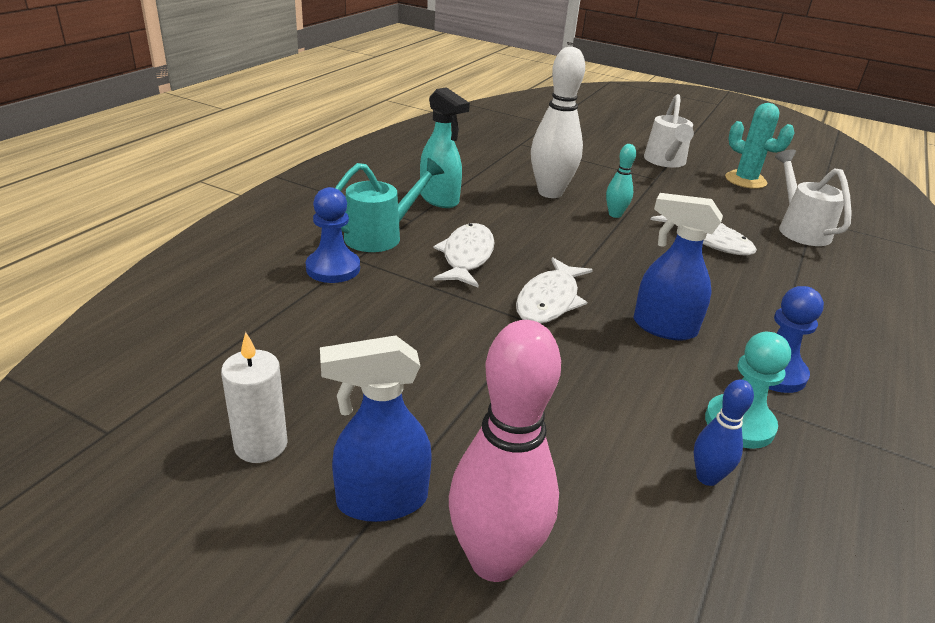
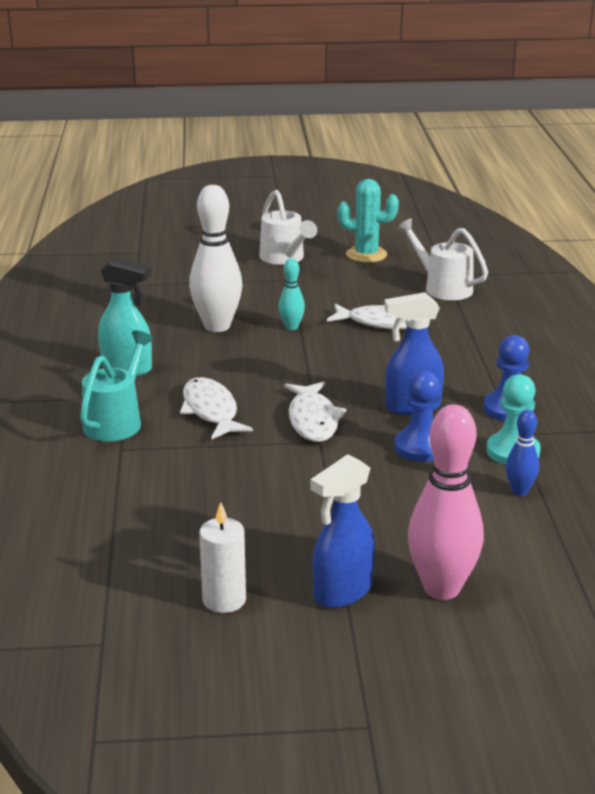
camera: 30 degrees left, 5 degrees down
(333, 268) = (112, 464): blue pawn -> blue pawn (420, 447)

